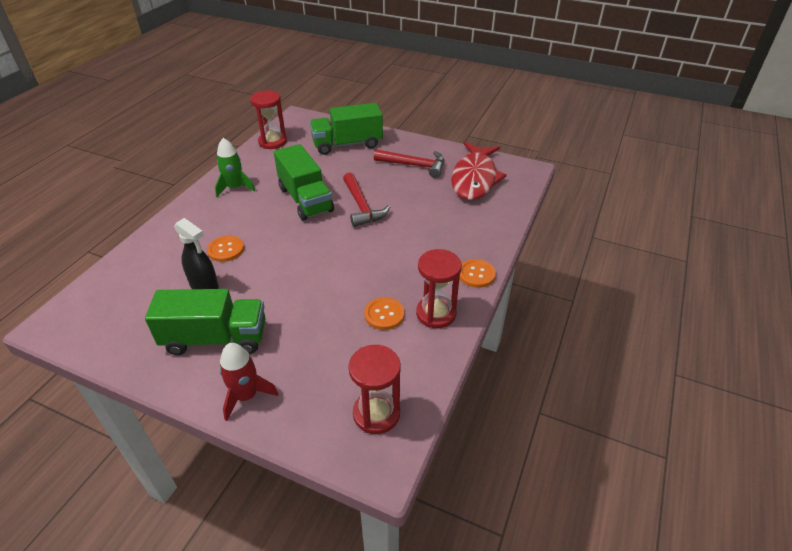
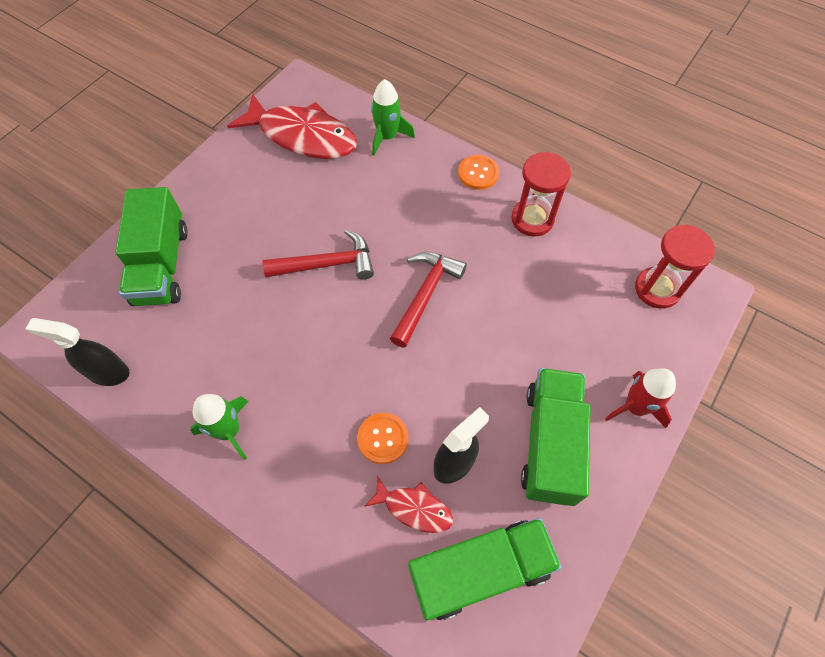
camera: 80 degrees left, 20 degrees up
(174, 270) = (414, 508): none -> red fish
(272, 142) = (108, 372): red hourglass -> black spray bottle
(305, 199) = (291, 331): green truck -> green truck (480, 571)
(384, 314) = (529, 265): orange button -> none
(414, 165) = (251, 192): red hammer -> red hammer (425, 294)
(493, 219) = (387, 137): none -> green rocket

